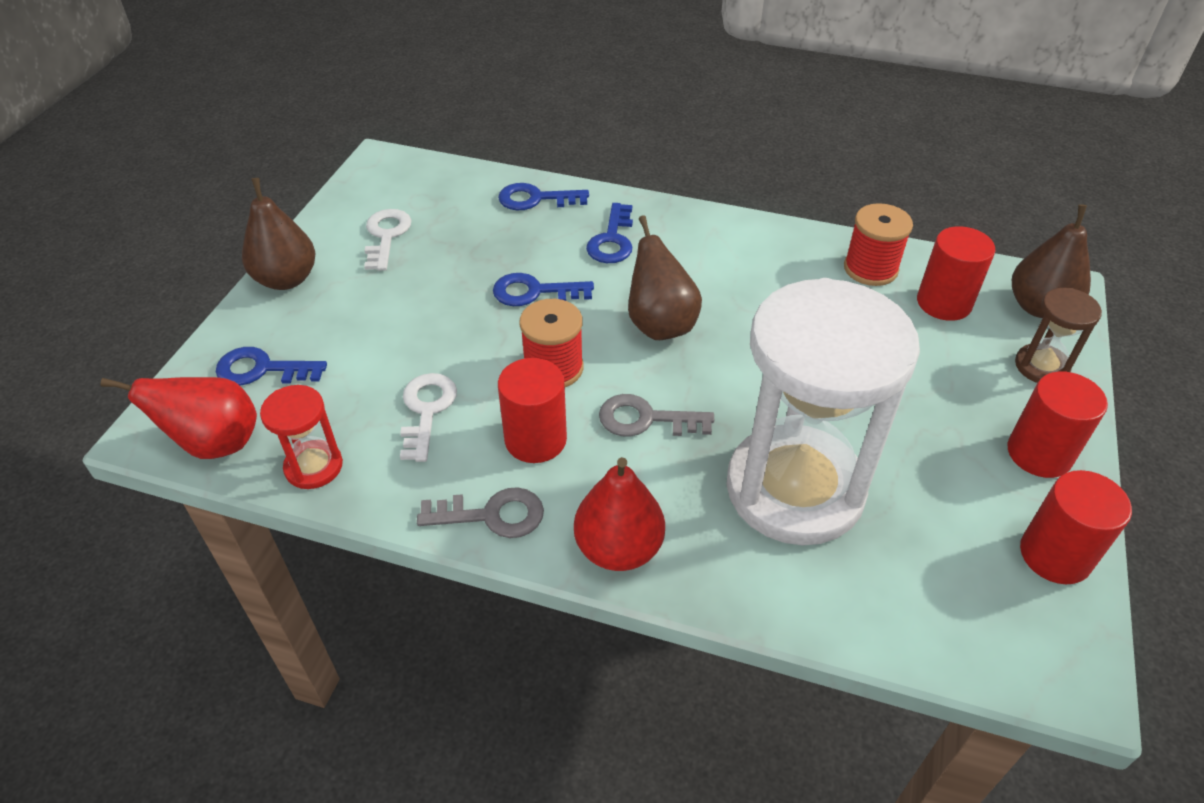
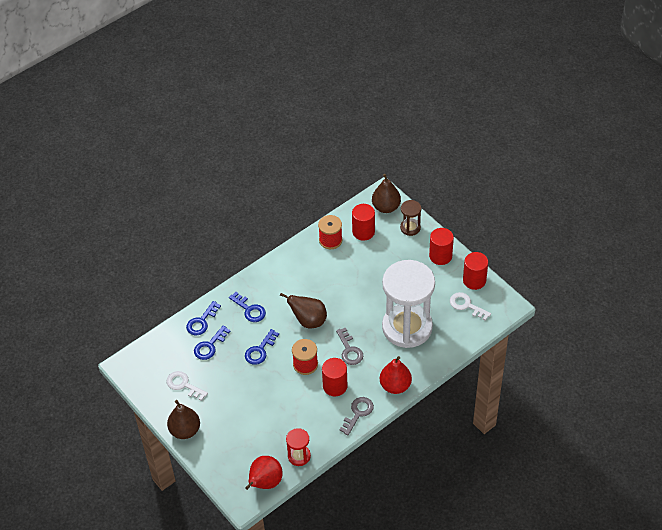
camera: 55 degrees left, 5 degrees up
(262, 369) = (235, 456): blue key -> blue key (209, 346)
(426, 410) = (297, 412): white key -> white key (466, 305)
(645, 419) = (349, 350): grey key -> grey key turned 60 degrees counterclockwise

